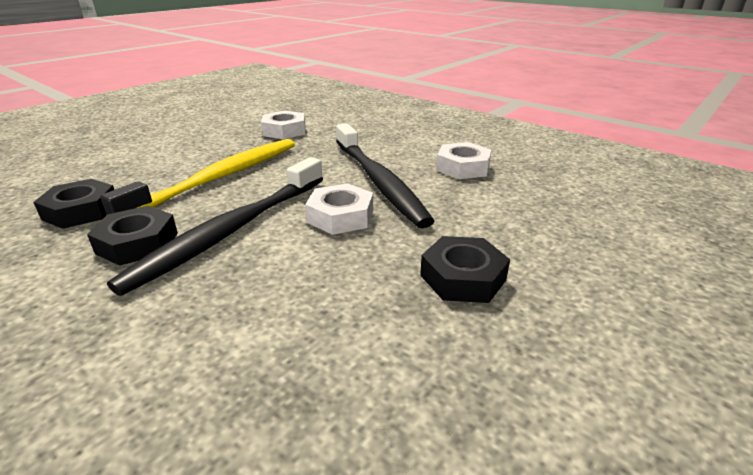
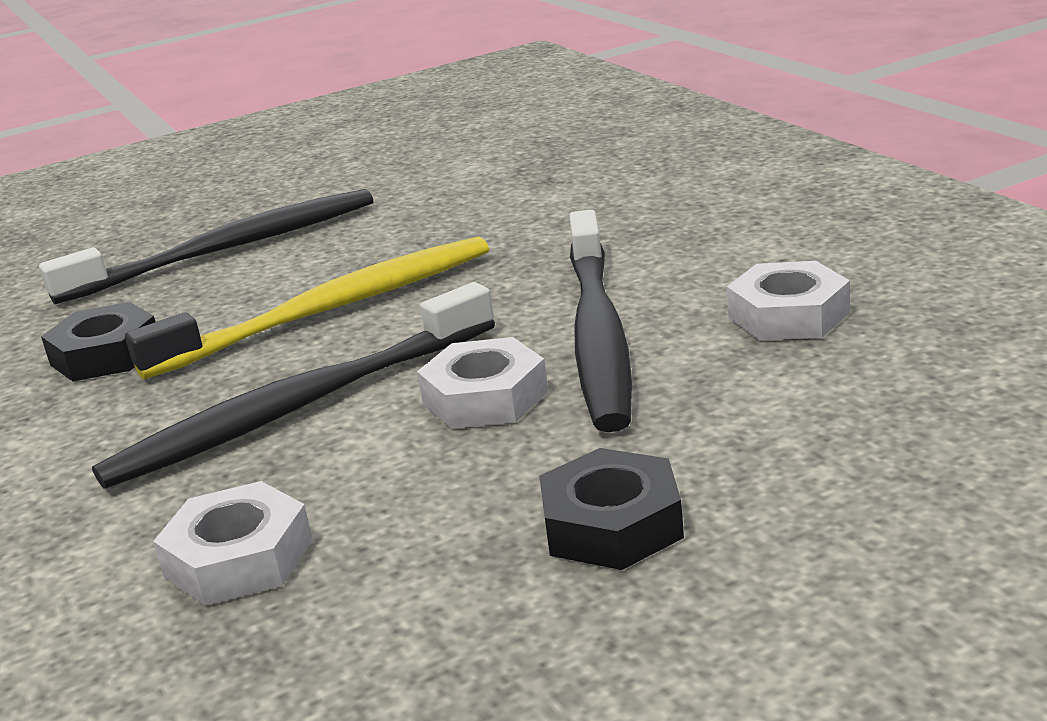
camera: 25 degrees right, 5 degrees down
(137, 243) = (160, 414): black nut -> none
(138, 151) = (229, 249): none -> black toothbrush
(284, 131) = (495, 216): white nut -> white nut (238, 558)

